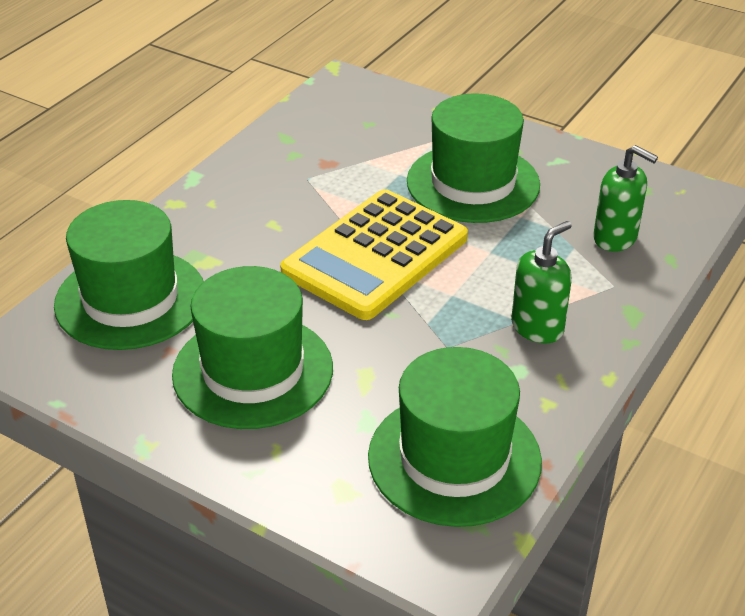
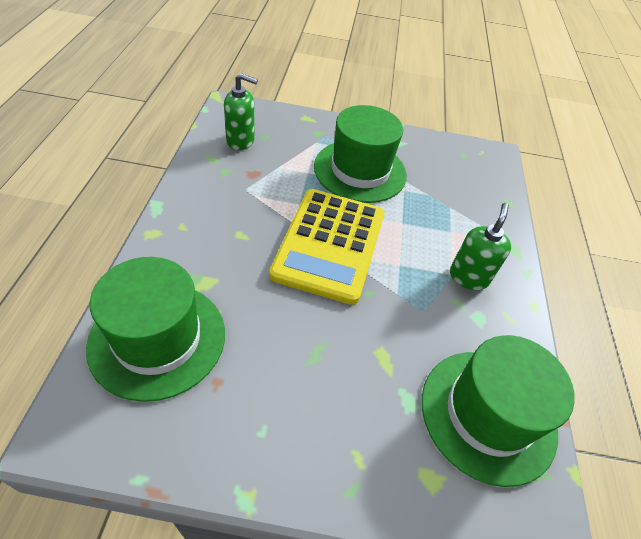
camera: 30 degrees left, 10 degrees up
(253, 371) = (297, 381): green hat -> none
(615, 238) = (469, 194): green soap dispenser -> green soap dispenser (241, 141)

